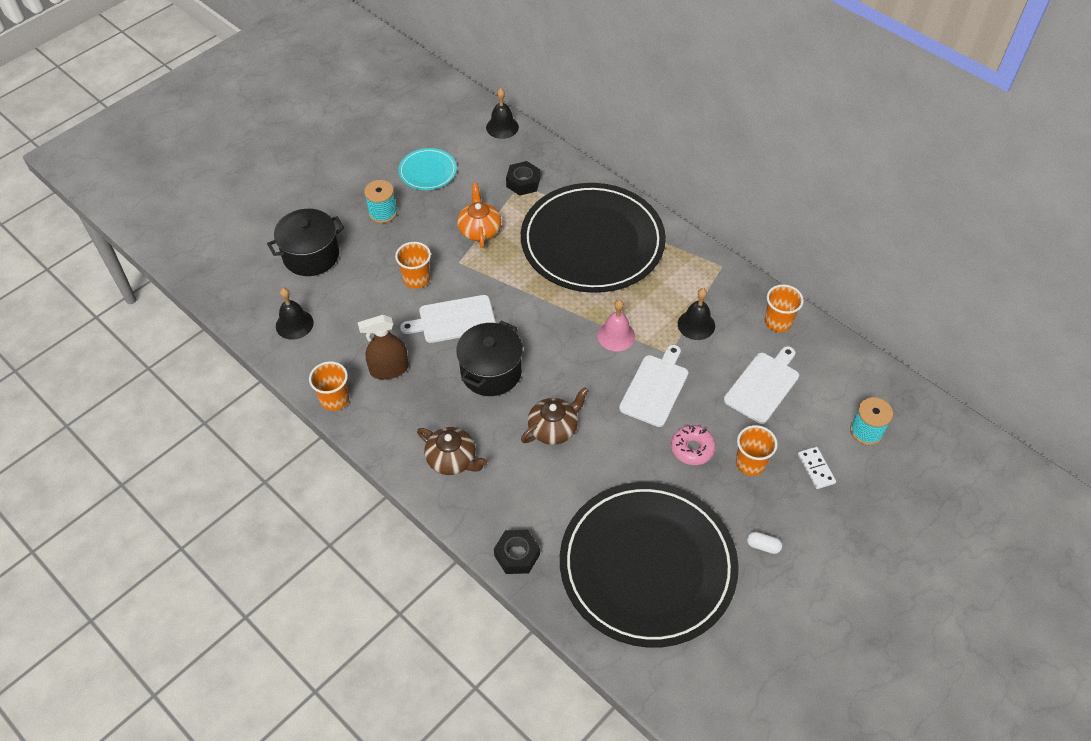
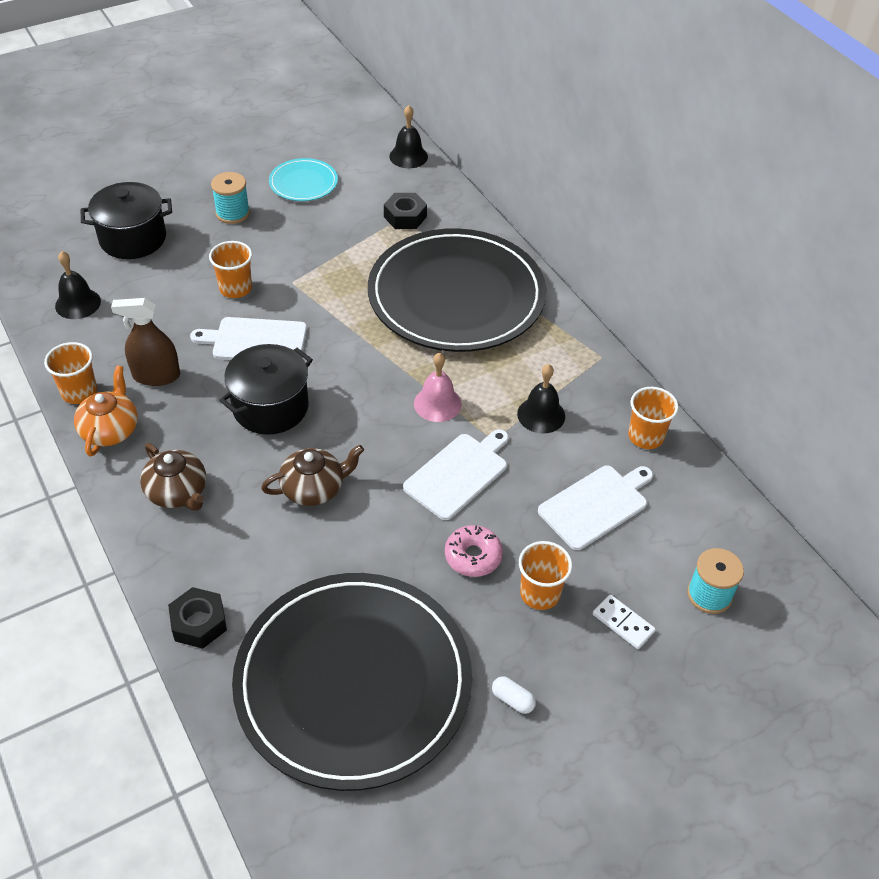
camera: 15 degrees right, 5 degrees down
(479, 230) = (332, 254): orange teapot -> orange teapot (110, 430)
(816, 469) = (623, 623): white domino -> white domino turned 45 degrees counterclockwise

